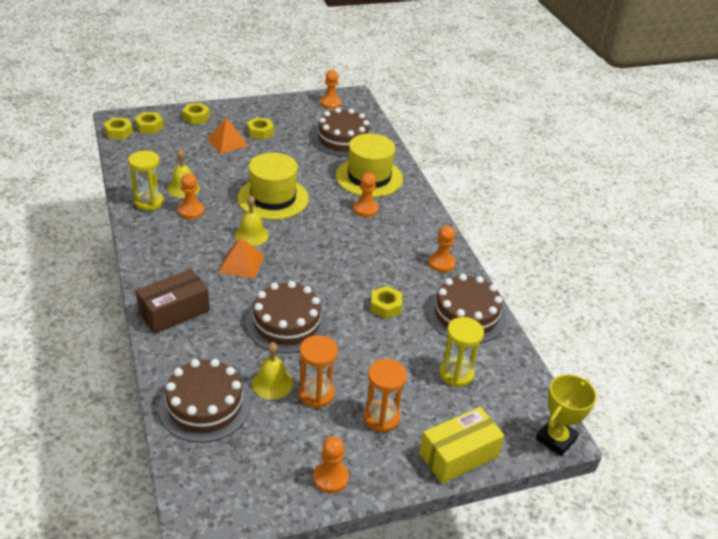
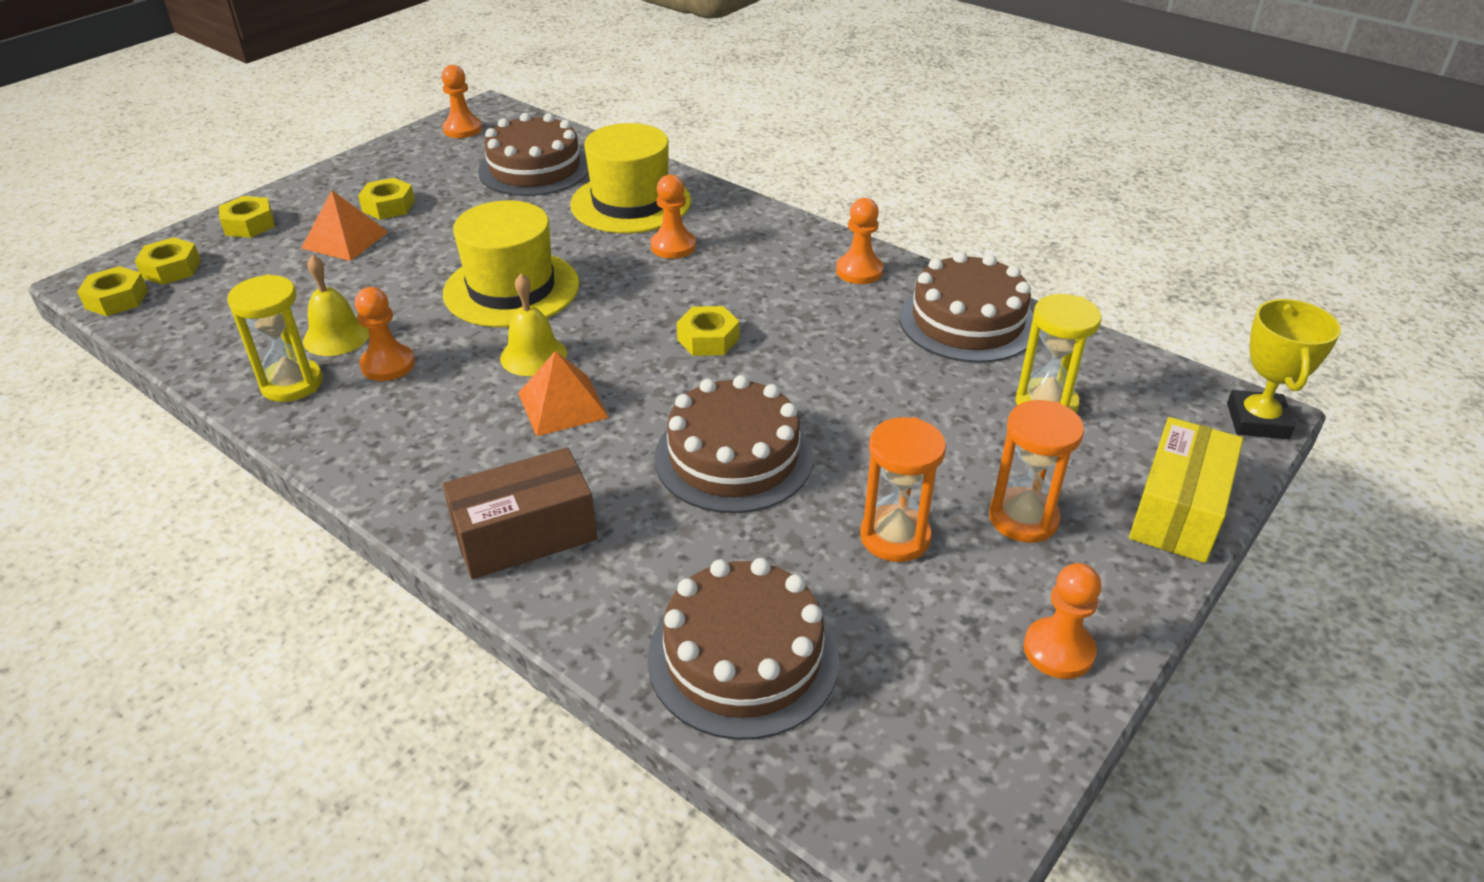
camera: 30 degrees left, 0 degrees up
(174, 311) = (525, 535): brown box -> brown box turned 45 degrees clockwise
(272, 383) = (812, 559): yellow bell -> none
(385, 306) = (850, 362): yellow nut -> yellow nut (708, 339)

